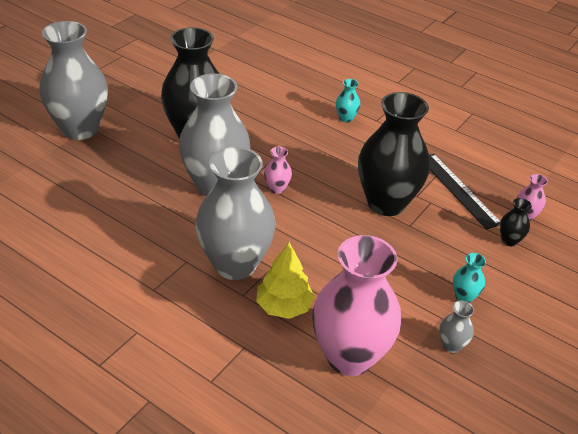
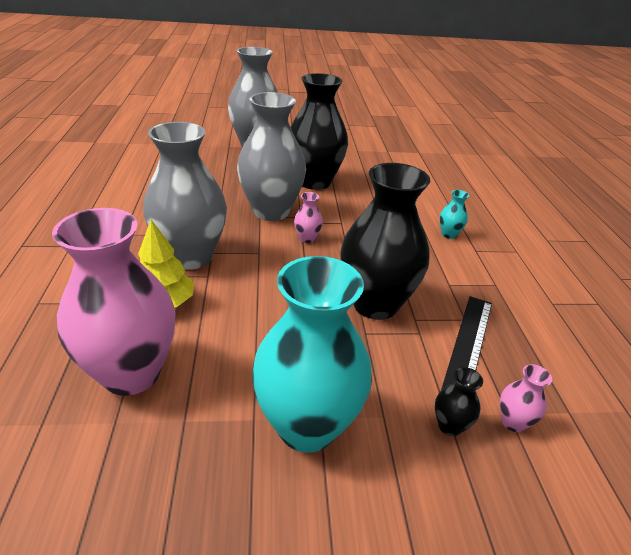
camera: 50 degrees right, 5 degrees down
(451, 345) = (216, 450): grey vase -> none
(464, 297) = (307, 425): turquoise vase -> turquoise vase, size x2.49

